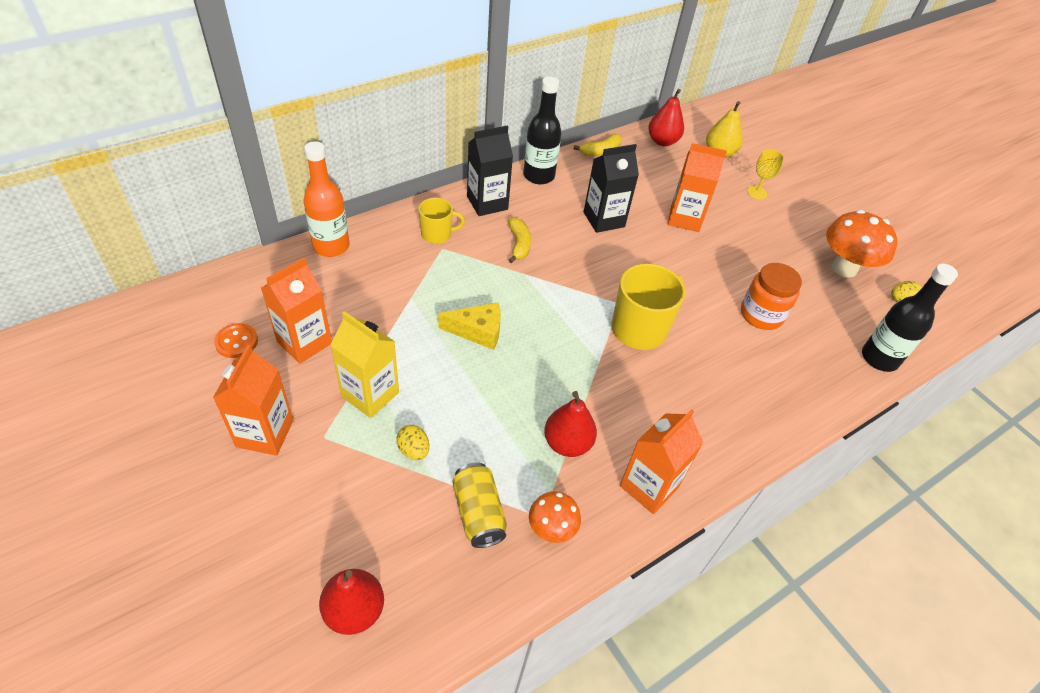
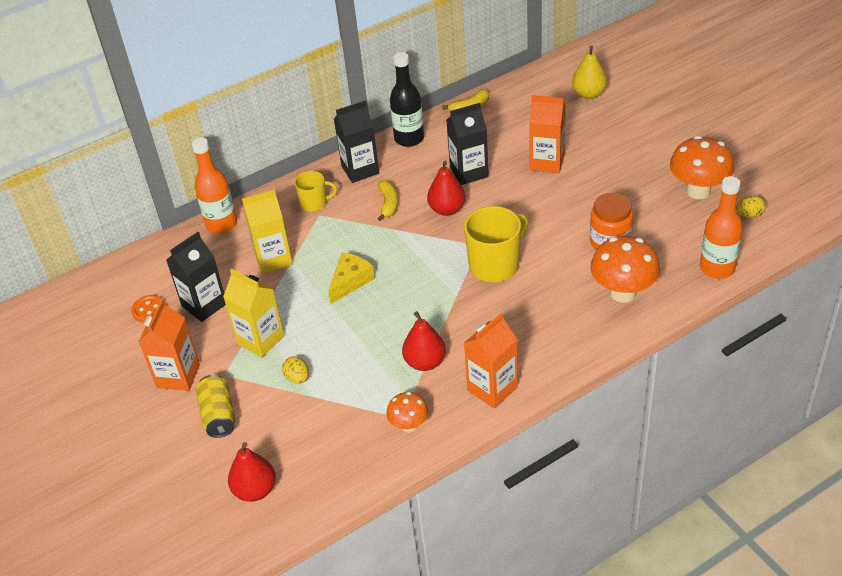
camera: 10 degrees right, 5 degrees down
(304, 342) = (204, 305): orange carton -> black carton
(389, 294) = (273, 259): none -> yellow carton
(478, 331) = (350, 282): yellow cheese -> yellow cheese turned 60 degrees counterclockwise
(478, 513) = (350, 418): yellow can -> yellow can (218, 415)
(662, 141) = (532, 89): red pear -> red pear (447, 209)
(757, 192) = (622, 128): yellow goblet -> none
(783, 377) = (623, 293): none -> orange mushroom
(879, 358) = (717, 268): black bottle -> orange bottle

